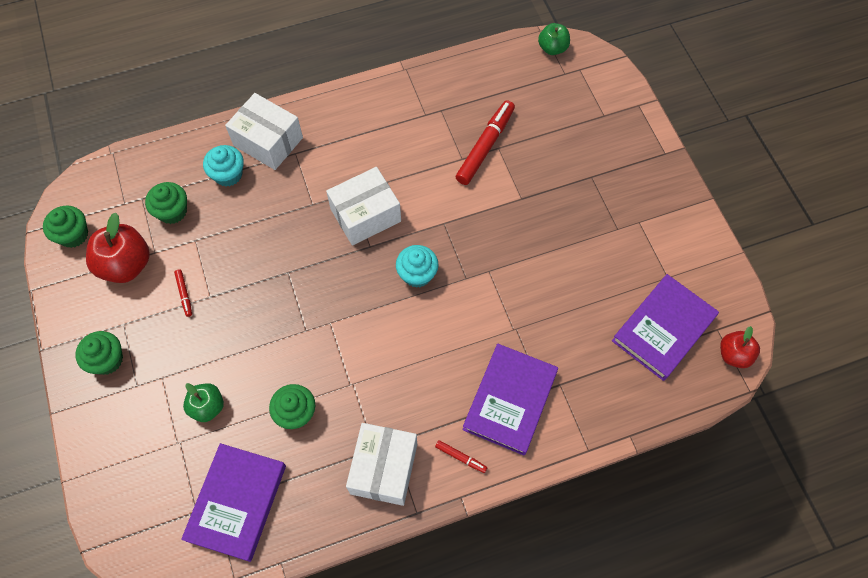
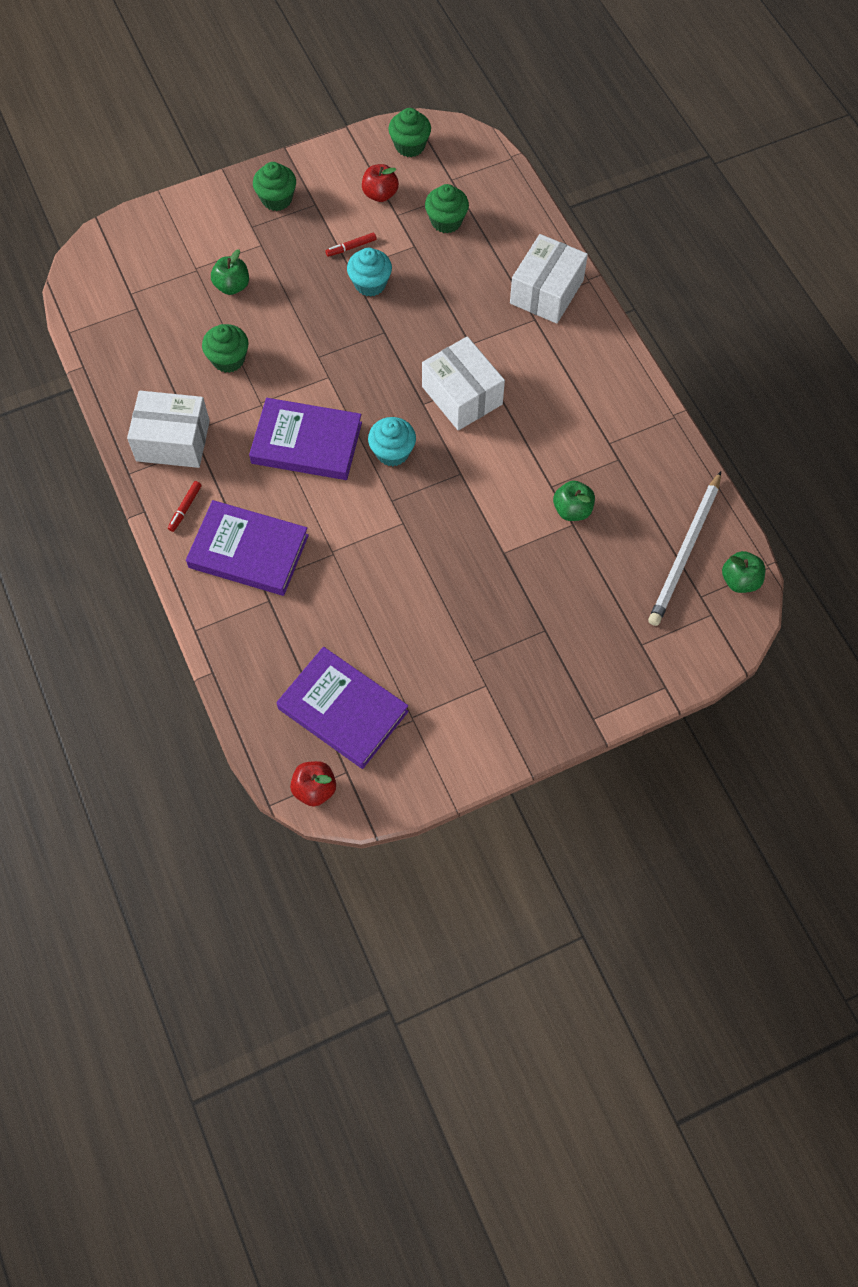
camera: 85 degrees right, 0 degrees up
(126, 265) = (380, 194): red apple -> red apple, size x0.60
(228, 174) = (498, 262): turquoise cupcake -> turquoise cupcake (370, 284)
(237, 502) = (139, 324): purple book -> purple book (306, 443)
(485, 146) = (572, 510): red marker -> green apple
(527, 78) = (685, 552): none -> white pencil

